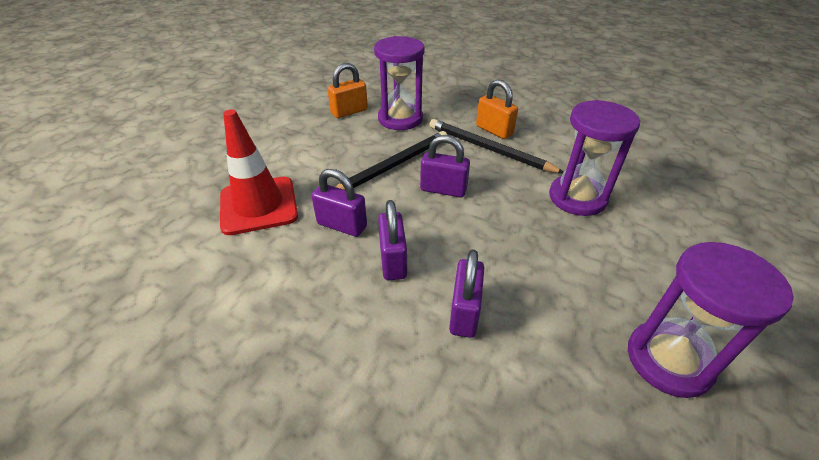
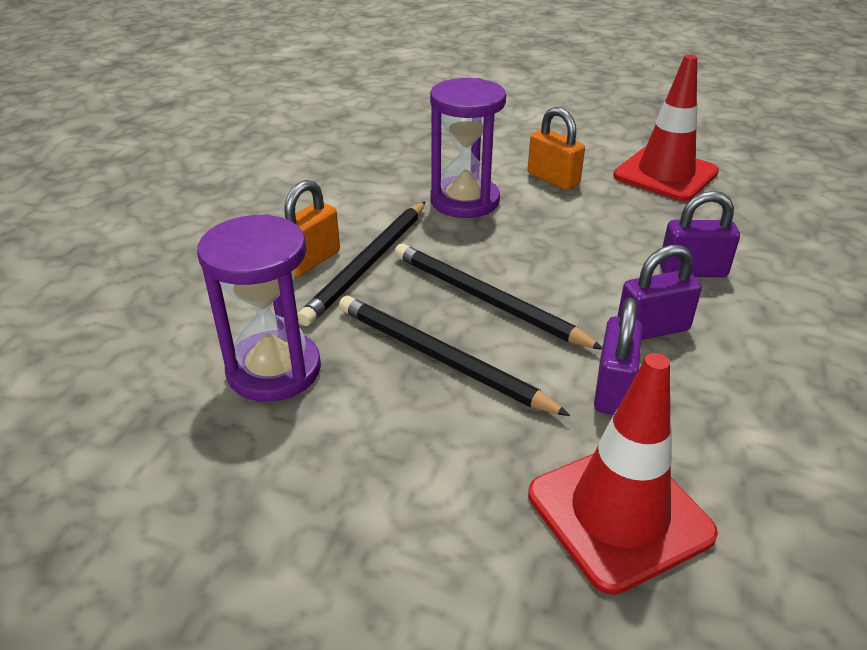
camera: 100 degrees left, 5 degrees down
(349, 112) = (241, 456): orange padlock -> orange padlock (553, 179)
(443, 189) = (486, 300): purple padlock -> black pencil
(668, 360) = (665, 174): purple hourglass -> red traffic cone

